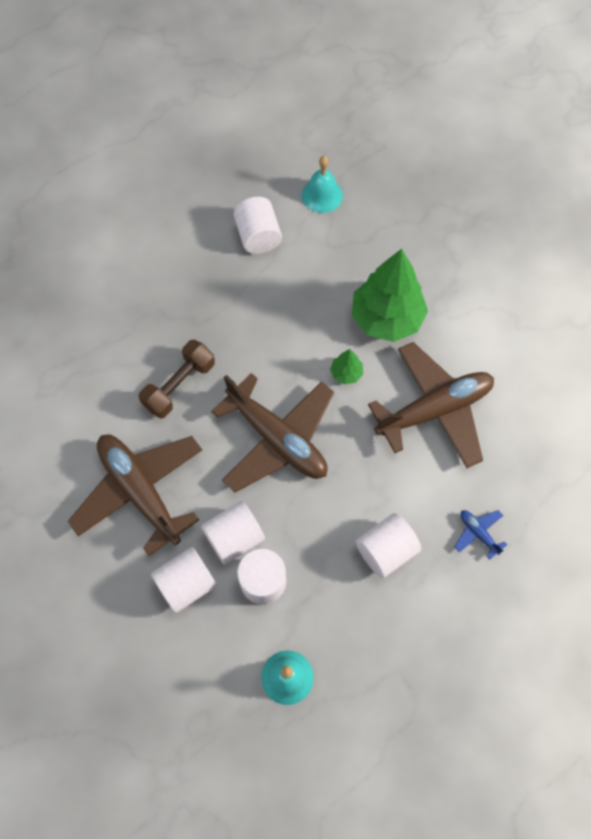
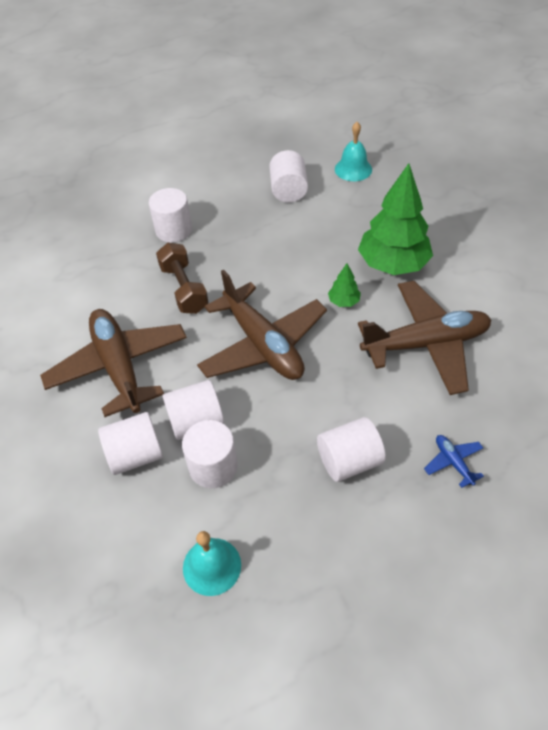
camera: 15 degrees right, 15 degrees down
(146, 310) = (173, 230): none -> white cylinder
(179, 385) = (184, 289): brown dumbbell -> brown dumbbell turned 75 degrees counterclockwise

